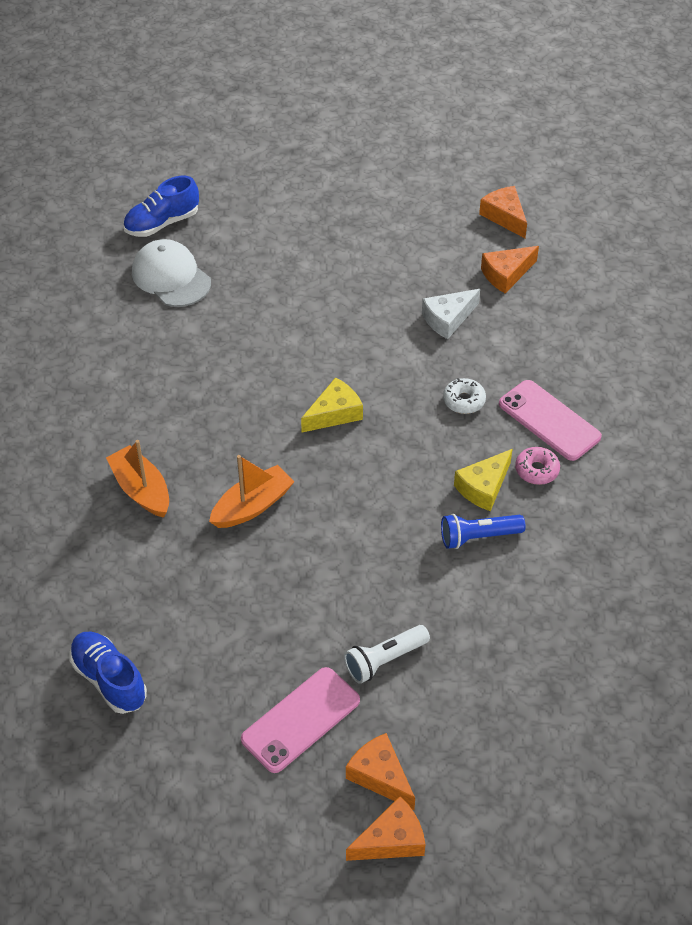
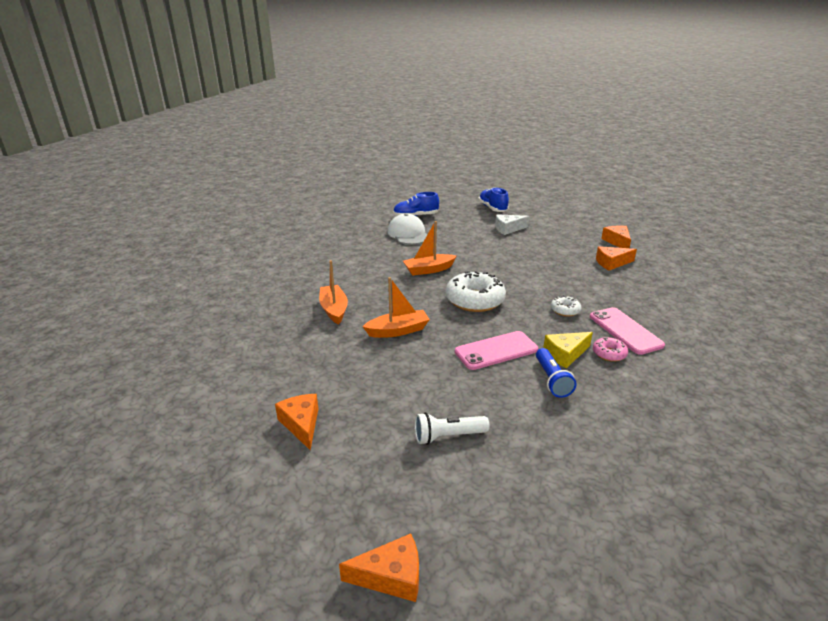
camera: 20 degrees right, 20 degrees down
(109, 680) = (244, 397): blue shoe -> blue shoe (492, 208)
(242, 362) = (428, 270): none -> orange boat
(301, 720) = (362, 458): pink phone -> pink phone (496, 351)
(334, 413) = (474, 300): yellow cheese -> white donut
(380, 776) = (406, 518): orange cheese -> orange cheese (301, 424)
(448, 319) = (566, 274): white cheese -> white cheese (508, 229)
(478, 537) = (552, 380): blue flashlight -> blue flashlight turned 105 degrees counterclockwise

